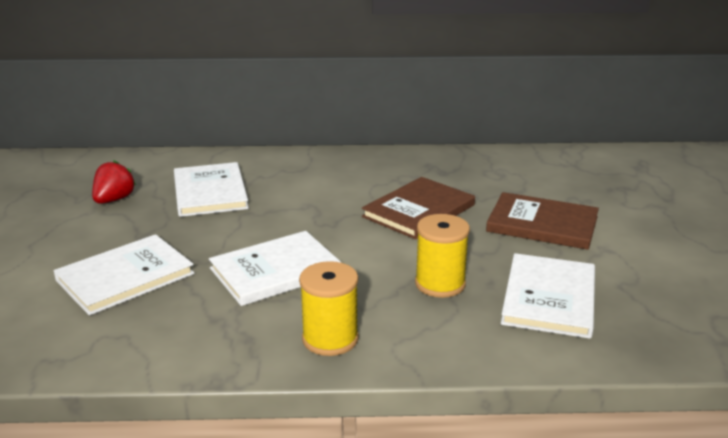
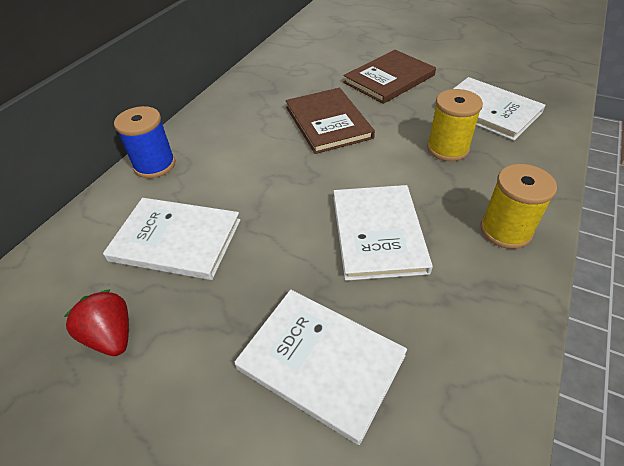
camera: 60 degrees left, 20 degrees up
(125, 277) = (321, 362): white book -> white book turned 45 degrees counterclockwise
(286, 158) = (155, 165): none -> blue spool

